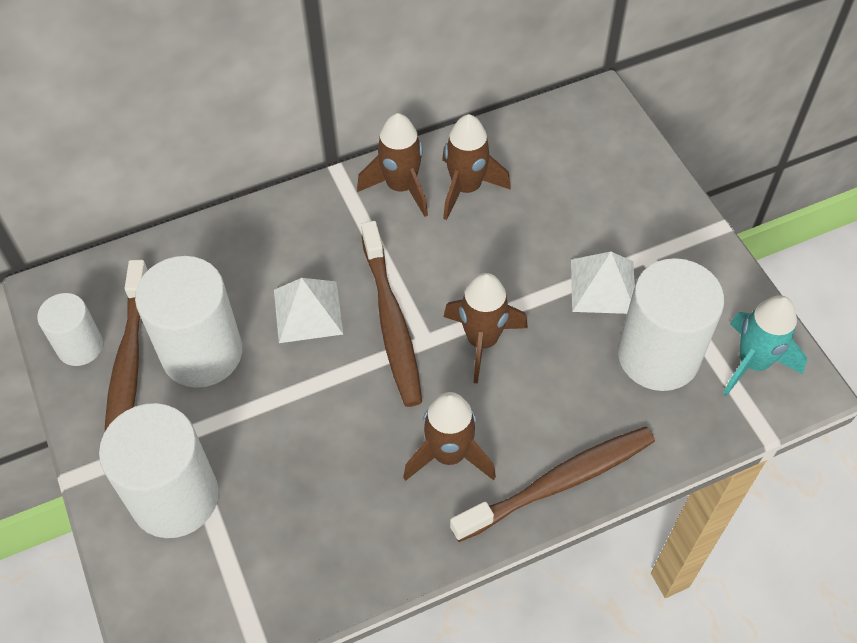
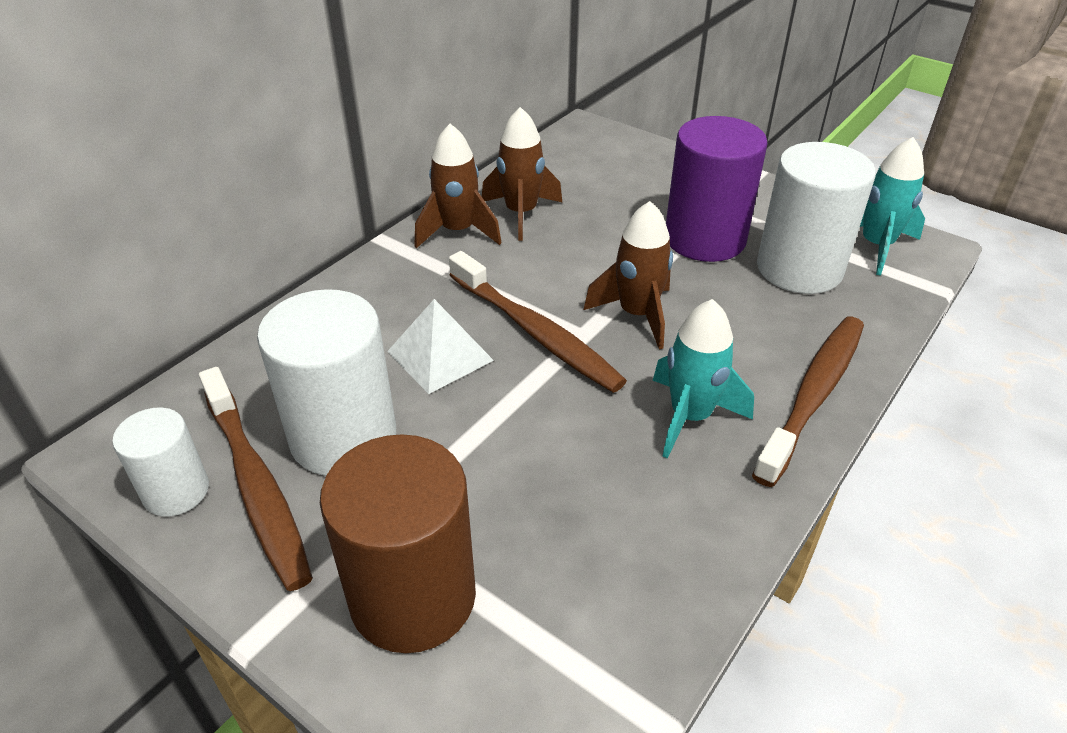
camera: 30 degrees left, 15 degrees down
(175, 497) = (413, 597): white cylinder -> brown cylinder
(449, 455) = (690, 417): brown rocket -> turquoise rocket
(603, 286) = (705, 239): white pyramid -> purple cylinder

